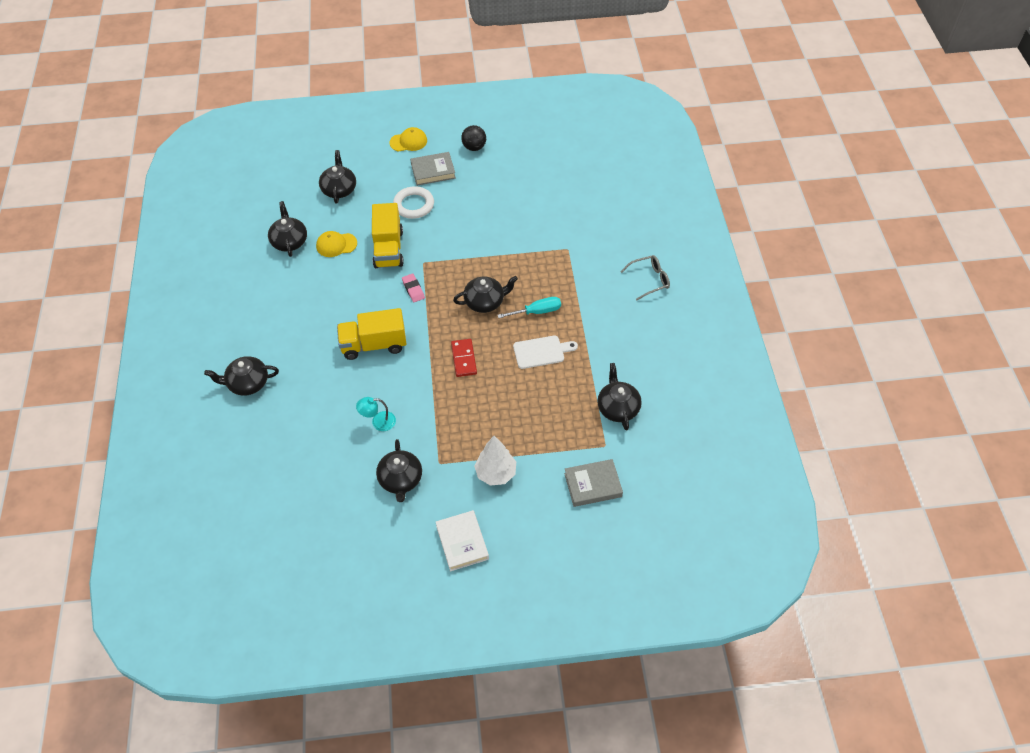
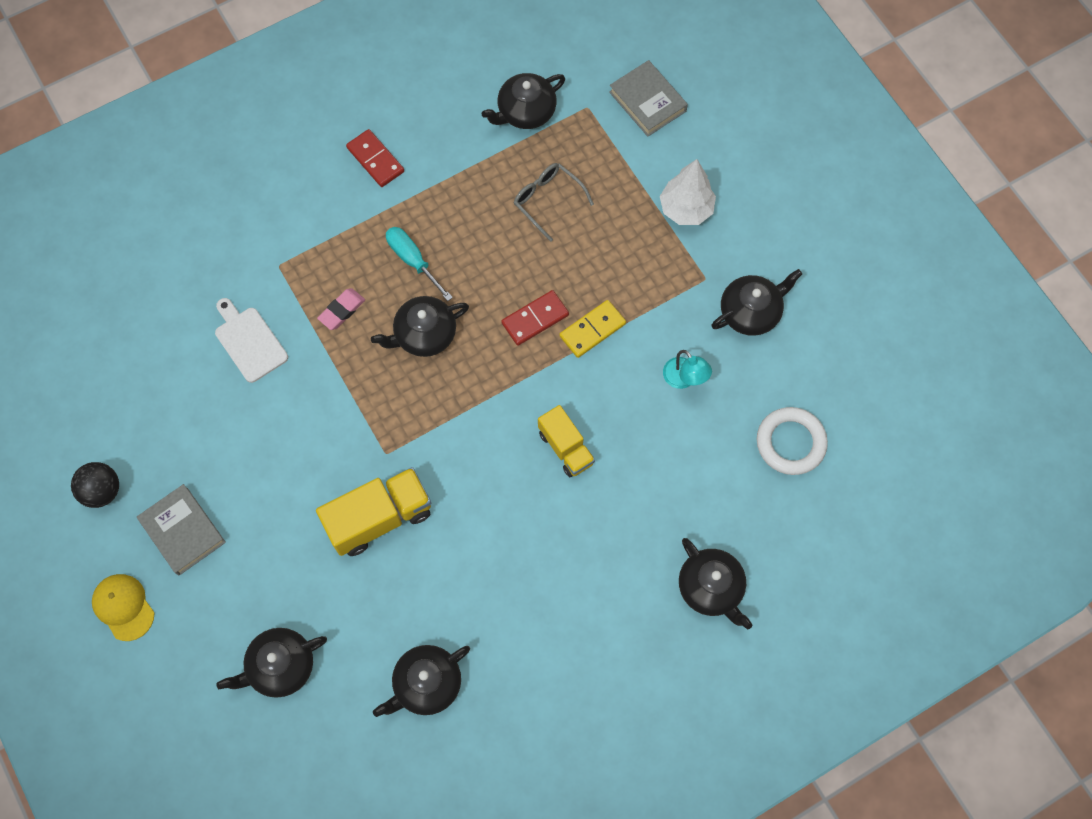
camera: 115 degrees left, 15 degrees up
(336, 245) = (403, 603): yellow cap -> none
(374, 345) = (566, 448): yellow truck -> yellow truck, size x0.64
(413, 289) = (443, 442): pink eraser -> pink eraser (342, 310)
(414, 205) = (271, 525): white ring -> white ring (790, 443)
(439, 386) = (592, 330): none -> yellow domino
(462, 542) = (793, 207): white book -> none
(485, 302) = (424, 334): black teapot -> black teapot turned 75 degrees counterclockwise
(541, 352) = (479, 229): white cutting board -> white cutting board (249, 341)
(618, 315) = (375, 160): none -> red domino
(649, 280) = (296, 142): grey glasses -> grey glasses (547, 200)

